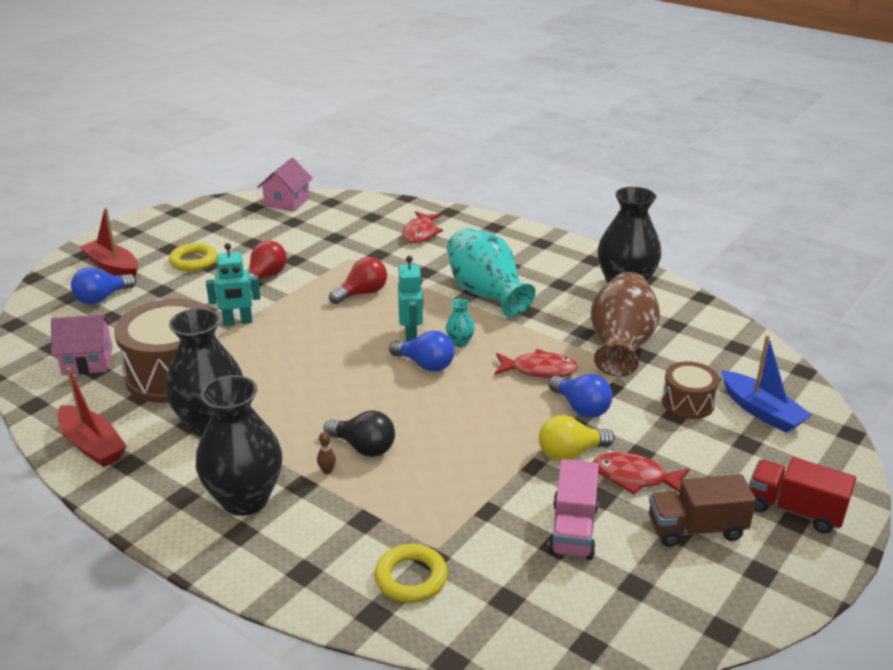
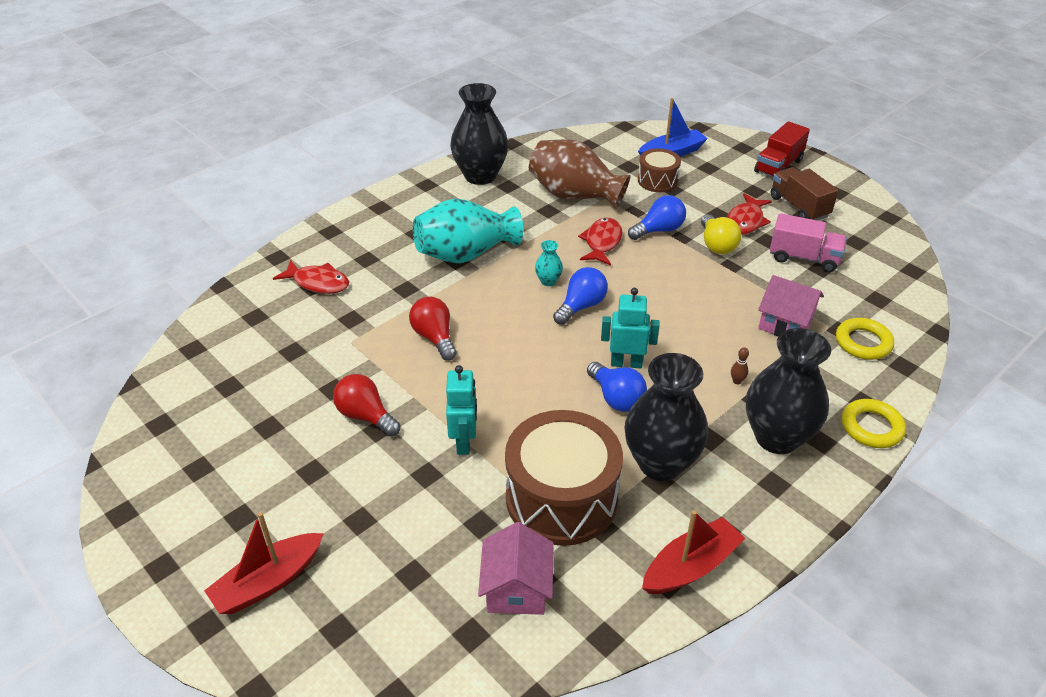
camera: 80 degrees left, 10 degrees up
(102, 298) = (358, 587): blue light bulb -> blue light bulb (616, 398)
(193, 261) = (293, 487): yellow ring -> yellow ring (871, 427)
(287, 202) = (167, 390): pink house -> pink house (785, 323)
(363, 447) = (704, 356): black light bulb -> none
(411, 335) = (528, 310): turquoise robot -> turquoise robot (626, 363)
(696, 529) = (799, 207): brown truck -> brown truck turned 150 degrees clockwise

